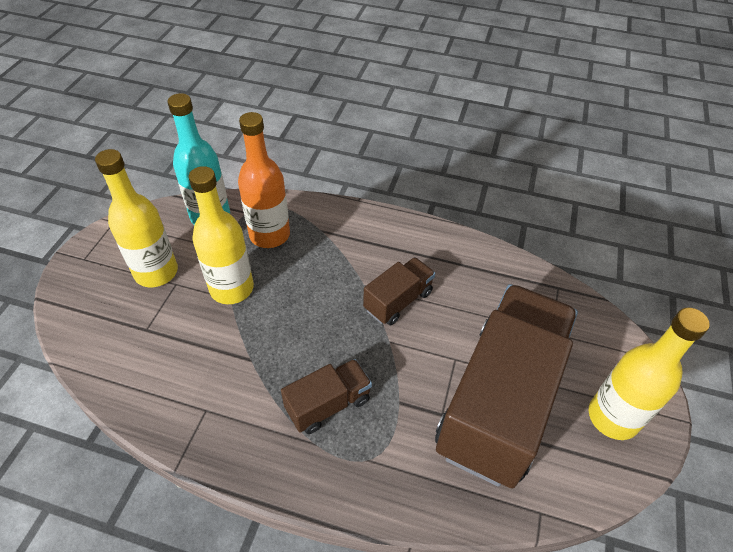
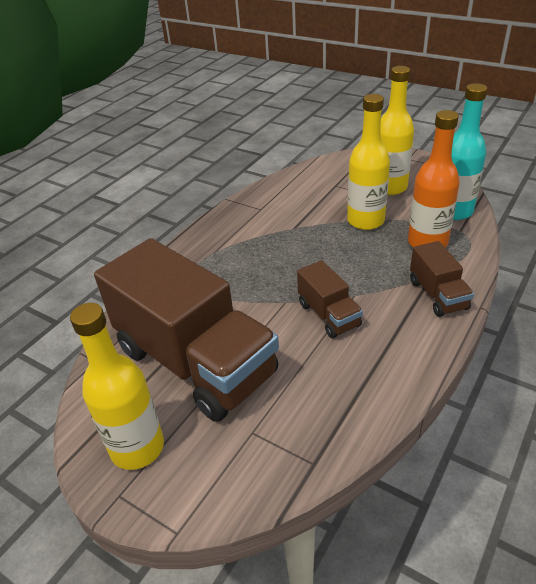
camera: 110 degrees right, 10 degrees down
(328, 404) = (240, 261): brown truck -> brown truck (437, 295)

